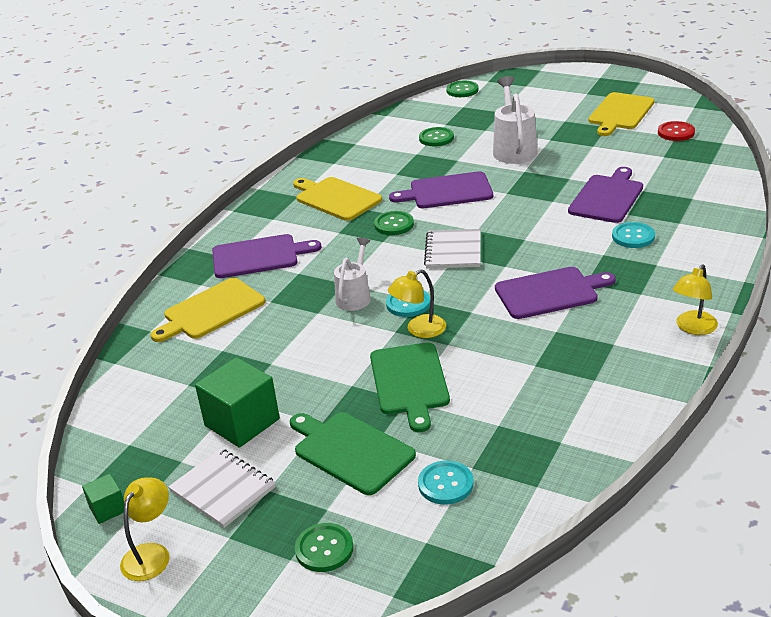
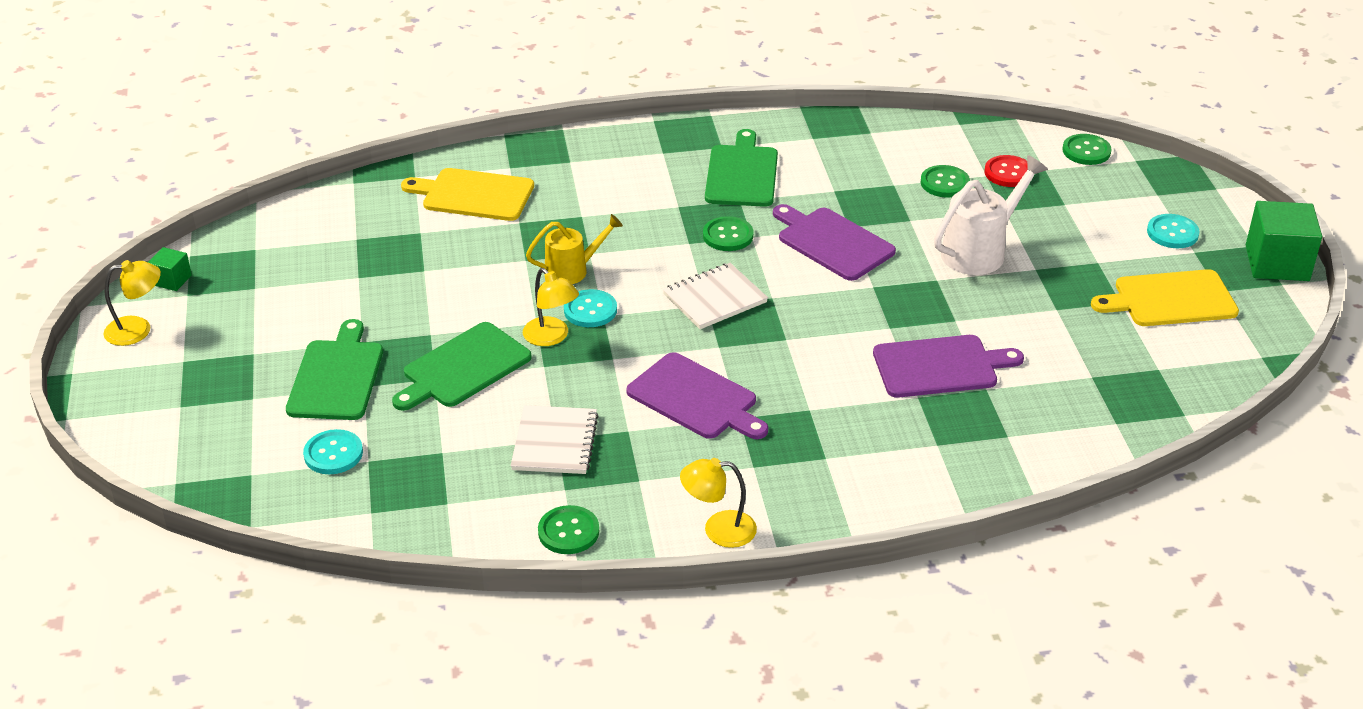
camera: 50 degrees right, 5 degrees up
(223, 489) = (236, 328): white notebook -> white notebook (555, 442)
(242, 422) = (328, 295): green cube -> green cube (1277, 263)
(259, 256) = (588, 178): purple cutting board -> none
(324, 549) = (204, 419): green button -> green button (568, 532)
(336, 198) = (742, 173): yellow cutting board -> green cutting board
(355, 296) = (573, 270): white watering can -> yellow watering can
(419, 330) = (551, 337): yellow lamp -> yellow lamp turned 150 degrees counterclockwise
(633, 236) = (869, 419): turquoise button -> turquoise button (1172, 233)
(676, 132) = (1168, 365): red button -> red button (1008, 173)

